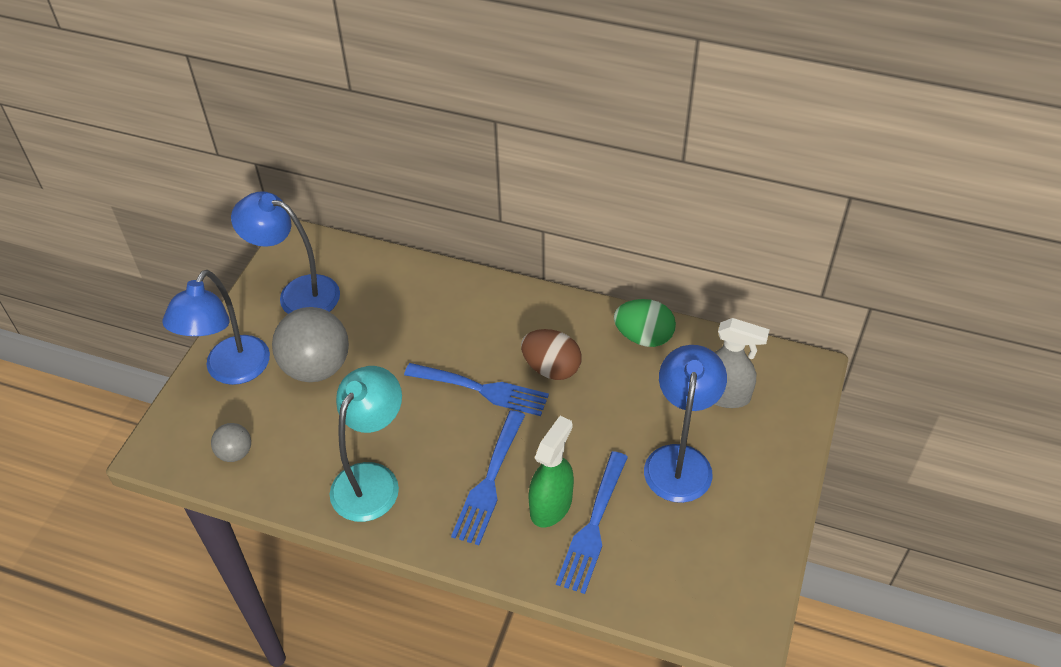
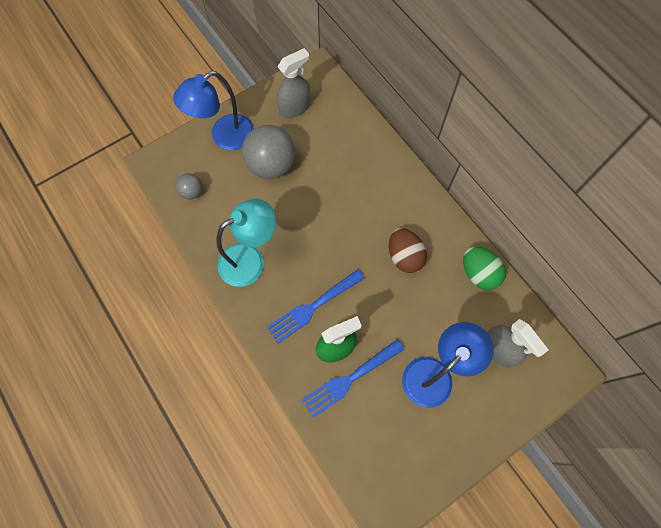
camera: 35 degrees right, 20 degrees up
(298, 293) = (295, 108): blue lamp -> grey spray bottle
(482, 389) = (353, 243): blue fork -> none

